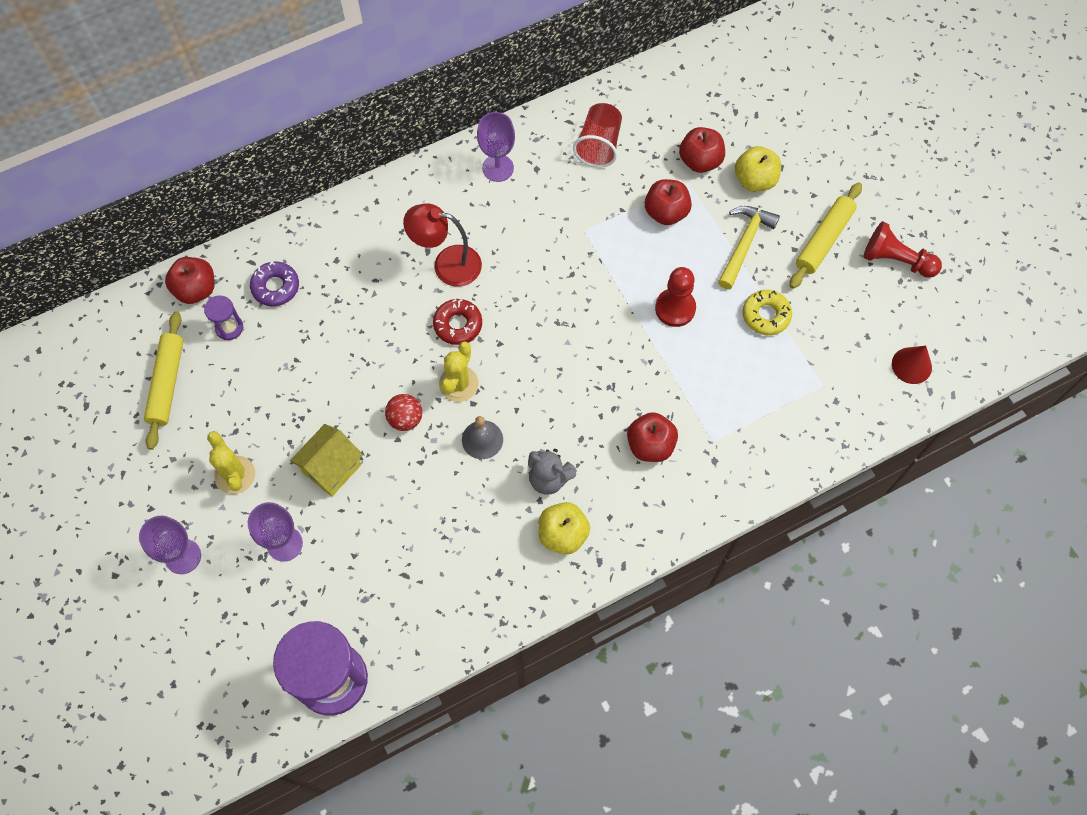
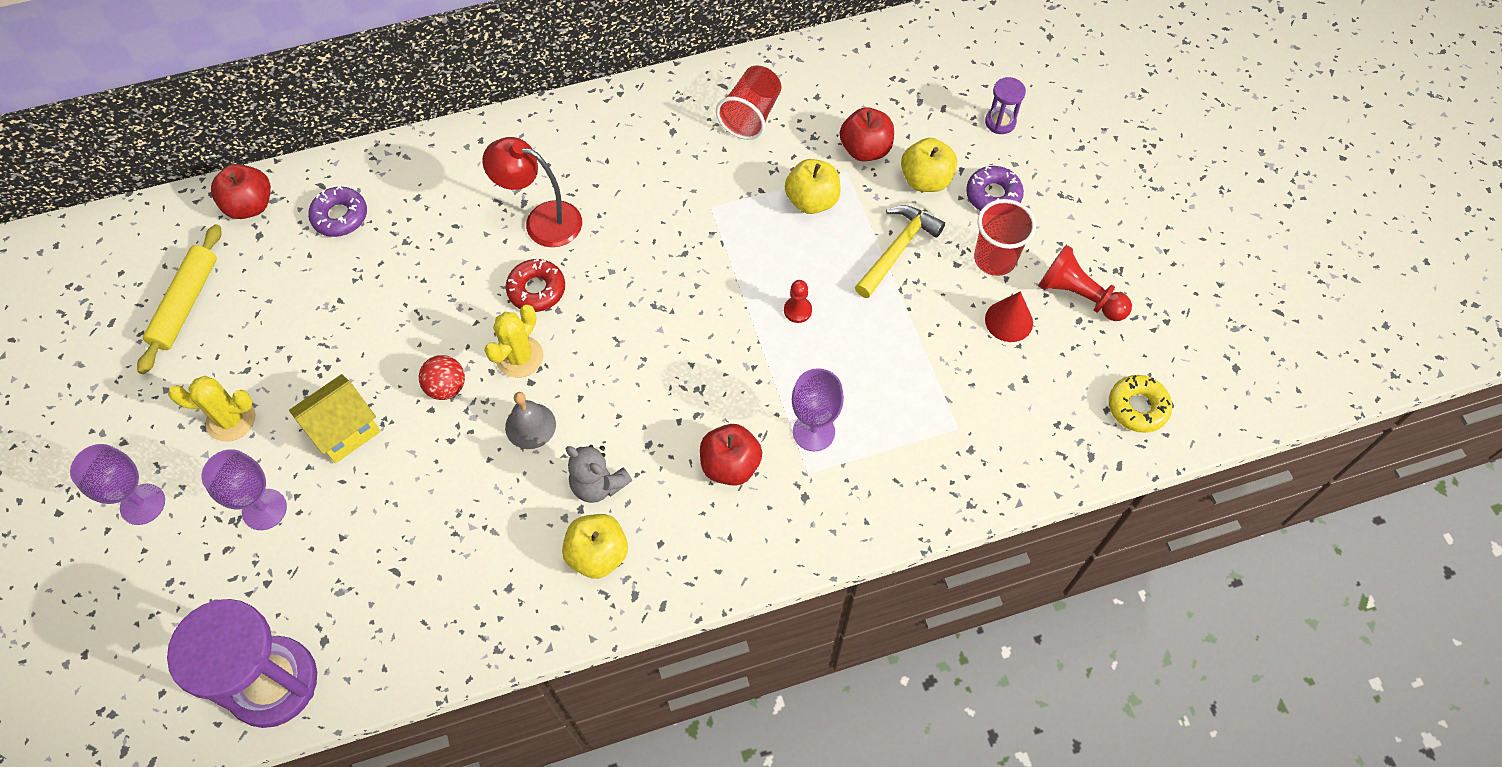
camera: 10 degrees right, 5 degrees down
(229, 328) = (275, 253): purple hourglass -> purple hourglass (1000, 122)
(235, 475) = (231, 419): yellow cactus -> yellow cactus turned 75 degrees counterclockwise
(498, 168) = (628, 124): purple goblet -> purple goblet (813, 432)
(666, 212) = (812, 200): red apple -> yellow apple
(675, 308) = (797, 310): red pawn -> red pawn, size x0.57
(766, 315) = (905, 335): yellow donut -> yellow donut (1137, 407)
(812, 185) = (993, 195): none -> purple donut
(824, 240) = (994, 259): yellow rolling pin -> red cup
(911, 365) = (1073, 422): red cone -> red cone (1009, 321)

